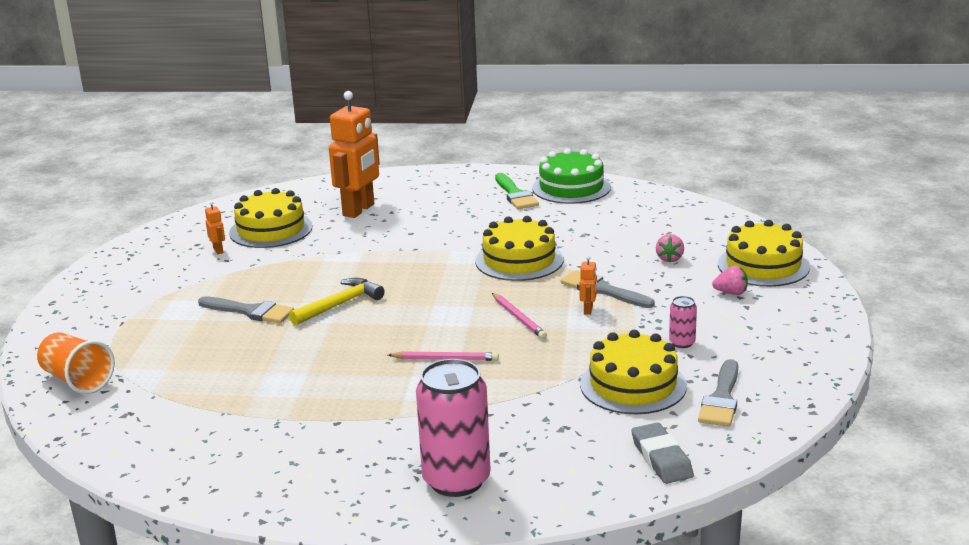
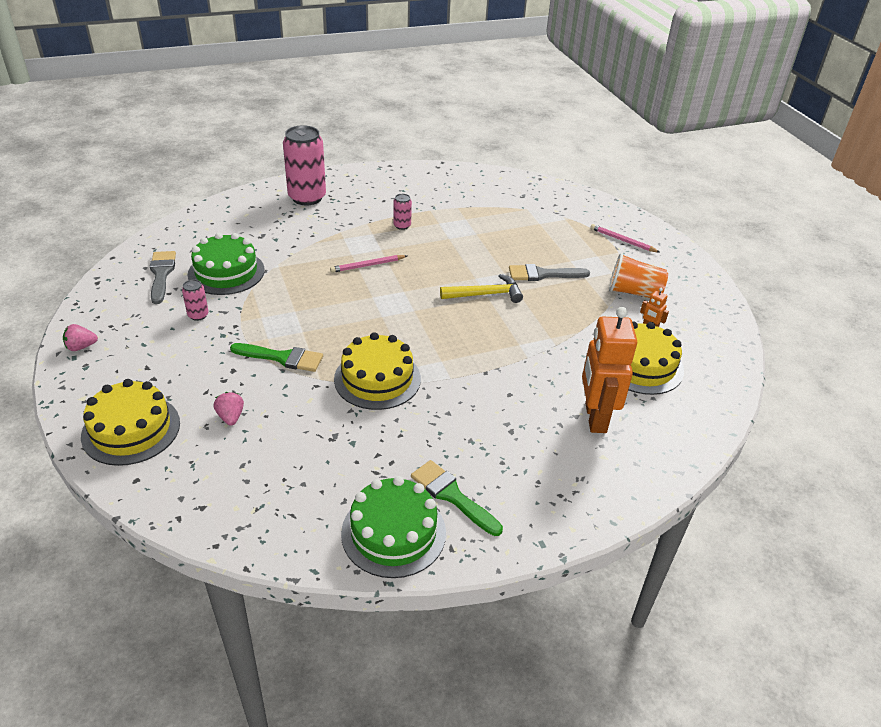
camera: 150 degrees right, 15 degrees up
(77, 380) = (579, 207): orange cup -> orange cup (634, 292)
(340, 304) = (485, 294): yellow hammer -> yellow hammer turned 120 degrees counterclockwise
(352, 402) = (402, 226): none -> pink can
(518, 318) = (337, 311): pink pencil -> pink pencil (622, 240)
(588, 310) = (285, 332): orange robot -> none
(602, 290) = (282, 358): grey brush -> green brush
(633, 385) = (226, 272): yellow cake -> green cake
(661, 458) = (195, 229): grey eraser -> none
(731, 293) = (162, 381): pink strawberry -> pink strawberry (81, 347)

